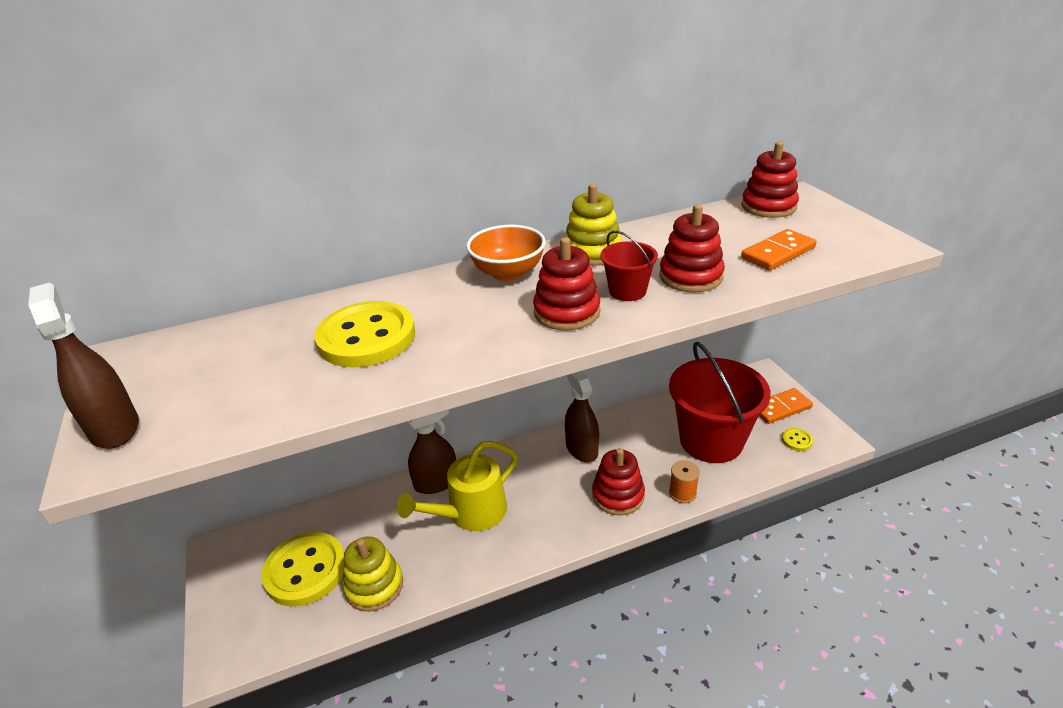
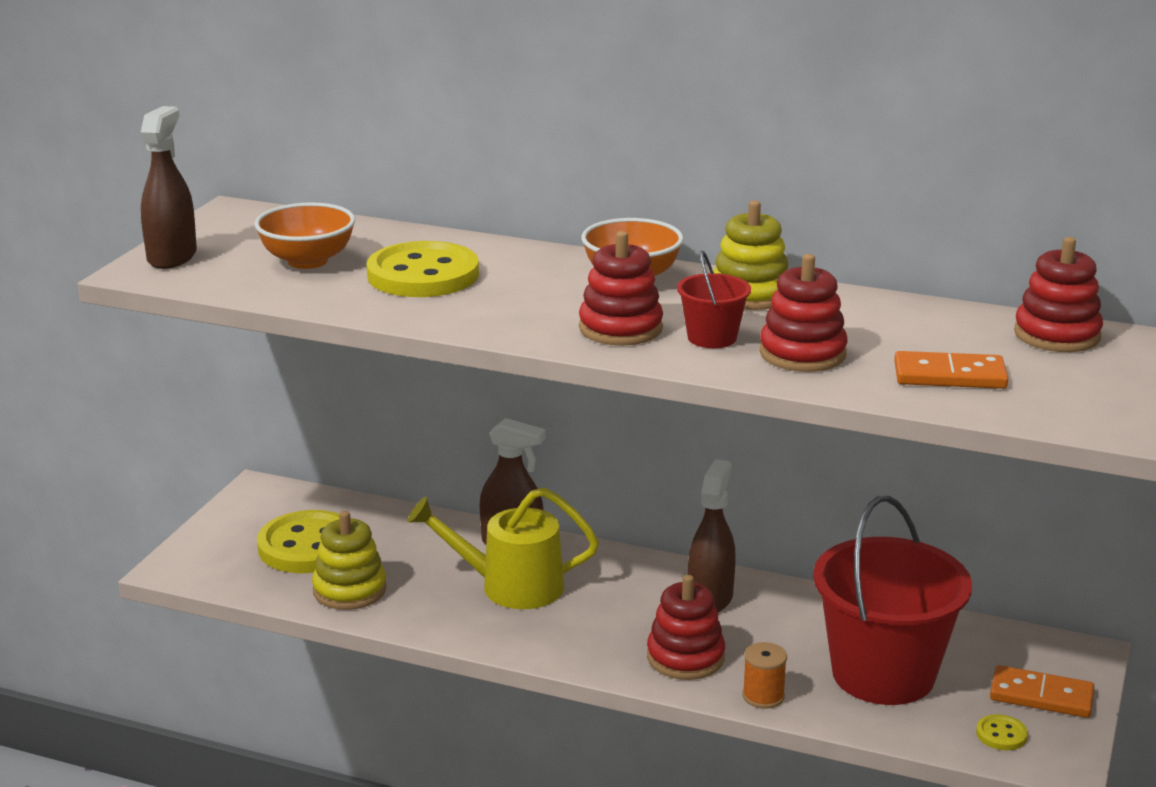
camera: 40 degrees right, 10 degrees down
(254, 370) = (307, 261): none -> orange bowl

